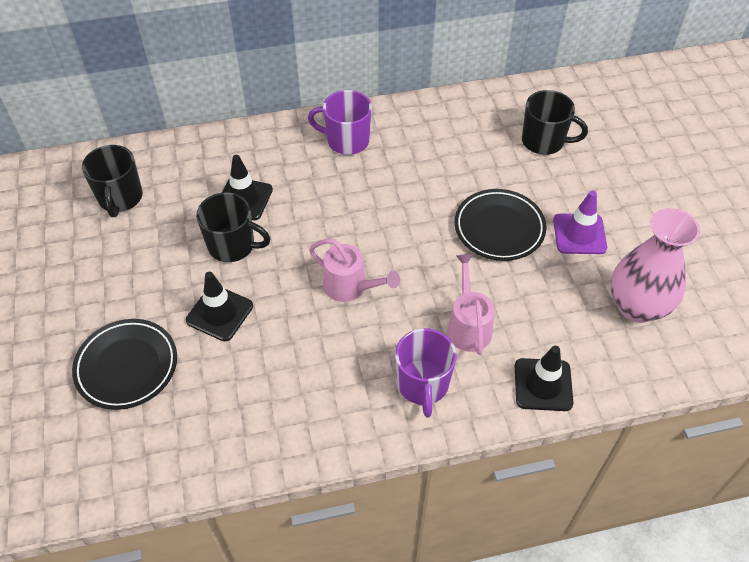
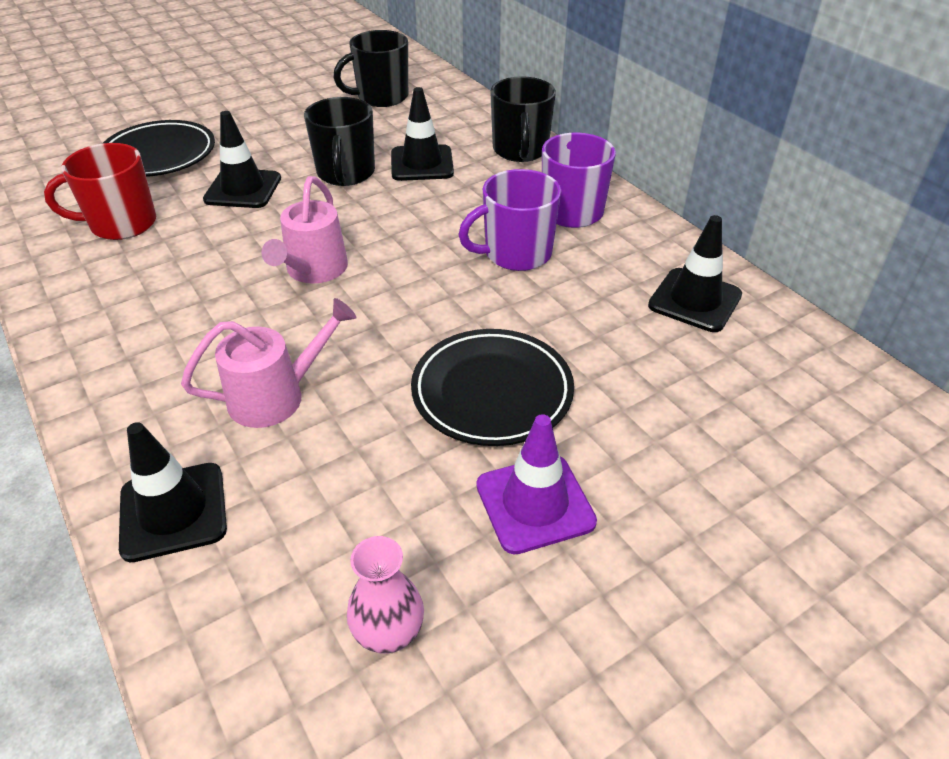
camera: 70 degrees right, 10 degrees down
(230, 399) = (121, 224): none -> red mug
(423, 384) = (158, 371): purple mug -> purple mug (516, 254)
(457, 121) = (695, 300): none -> black traffic cone
(544, 141) = (735, 411): black mug -> black mug (520, 150)
(637, 306) = (388, 633): pink vase -> pink vase, size x0.50

